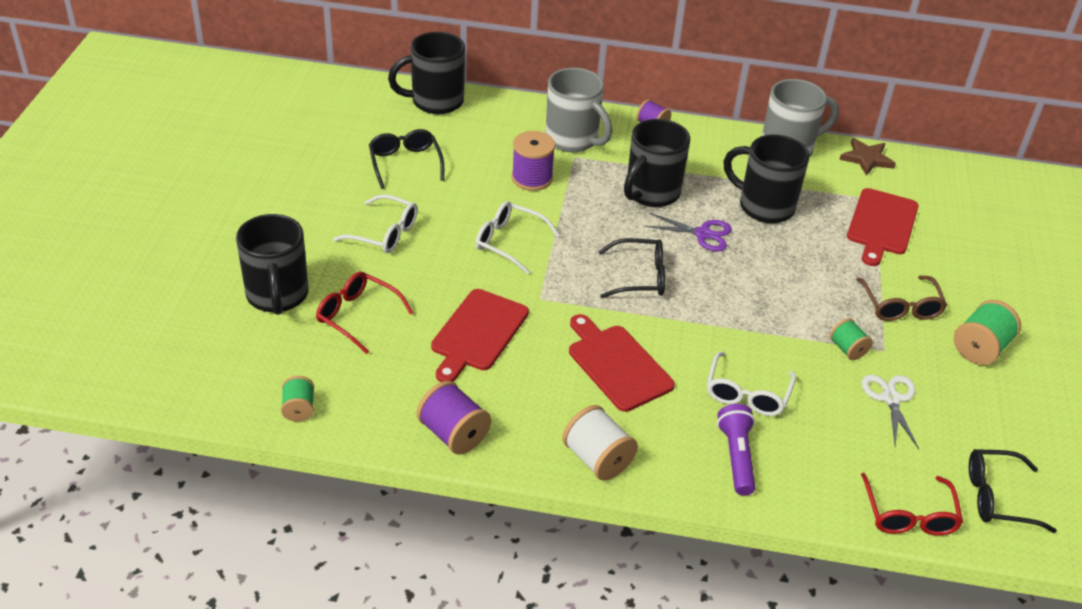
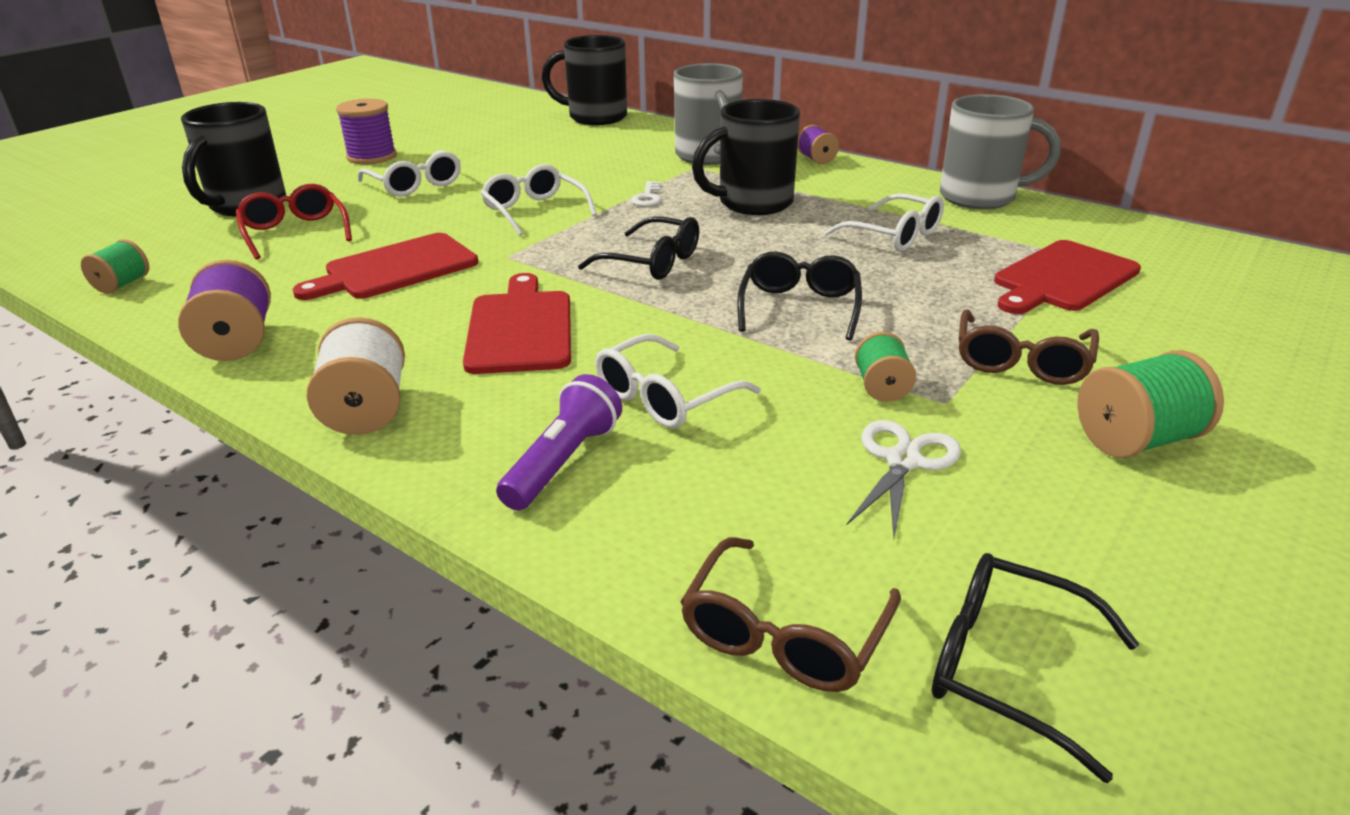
camera: 30 degrees right, 10 degrees down
(405, 163) = (507, 147): black glasses -> black glasses (799, 307)
(532, 178) = (625, 174): purple spool -> purple spool (371, 157)
(574, 204) = (647, 197): none -> white key
(703, 234) = (781, 243): purple scissors -> none
(764, 206) = (894, 235): black mug -> white glasses
(866, 158) = (1092, 220): brown star -> none
(909, 515) = (784, 634): red glasses -> brown glasses

